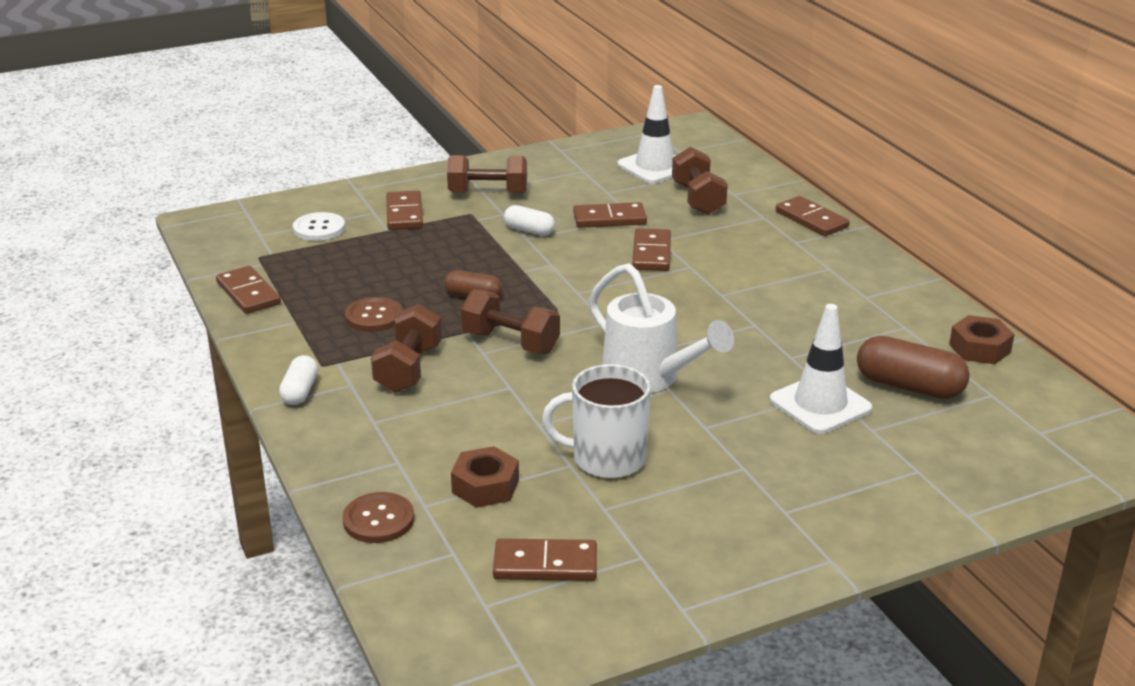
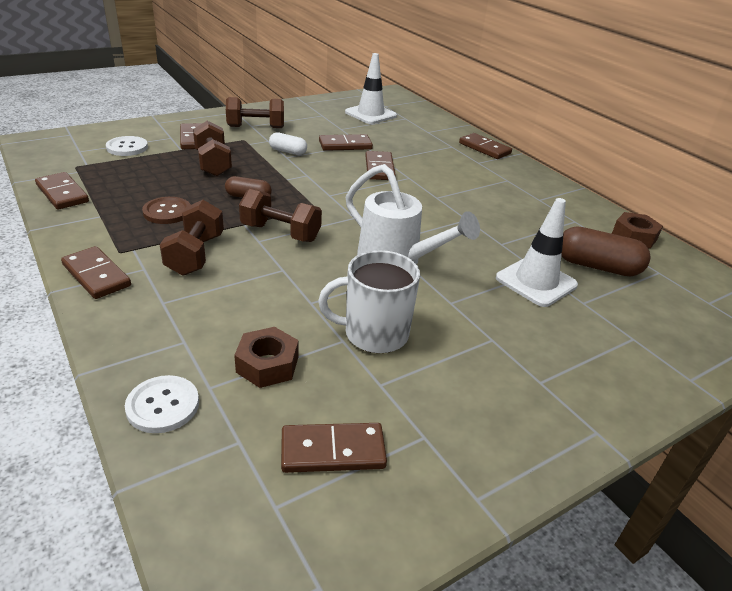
camera: 10 degrees left, 5 degrees up
(300, 391) = (96, 275): white capsule -> brown domino
(378, 520) = (163, 405): brown button -> white button
(698, 199) = (404, 134): brown dumbbell -> brown dumbbell (213, 163)

